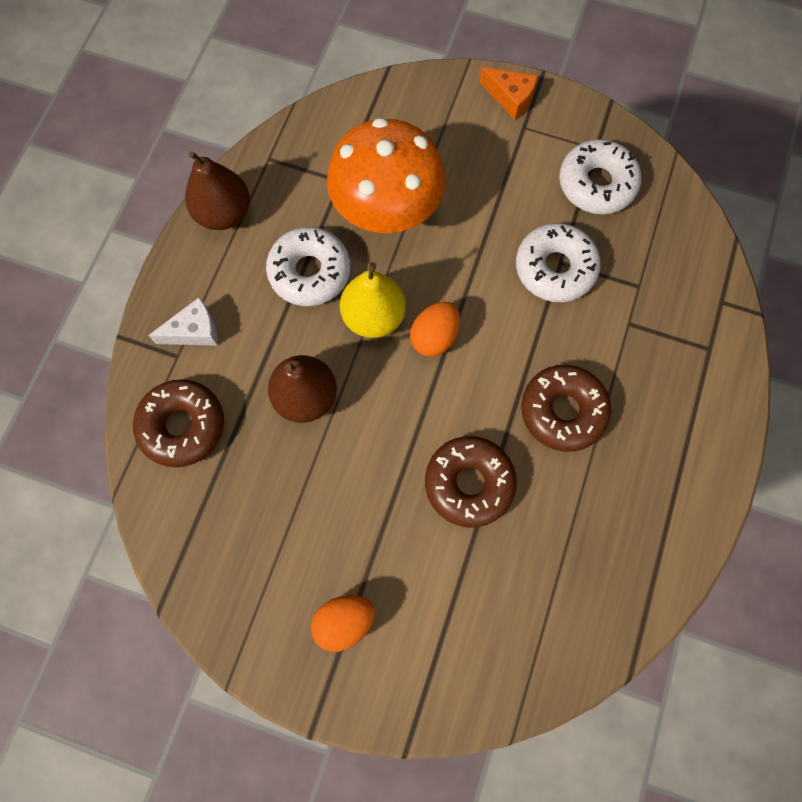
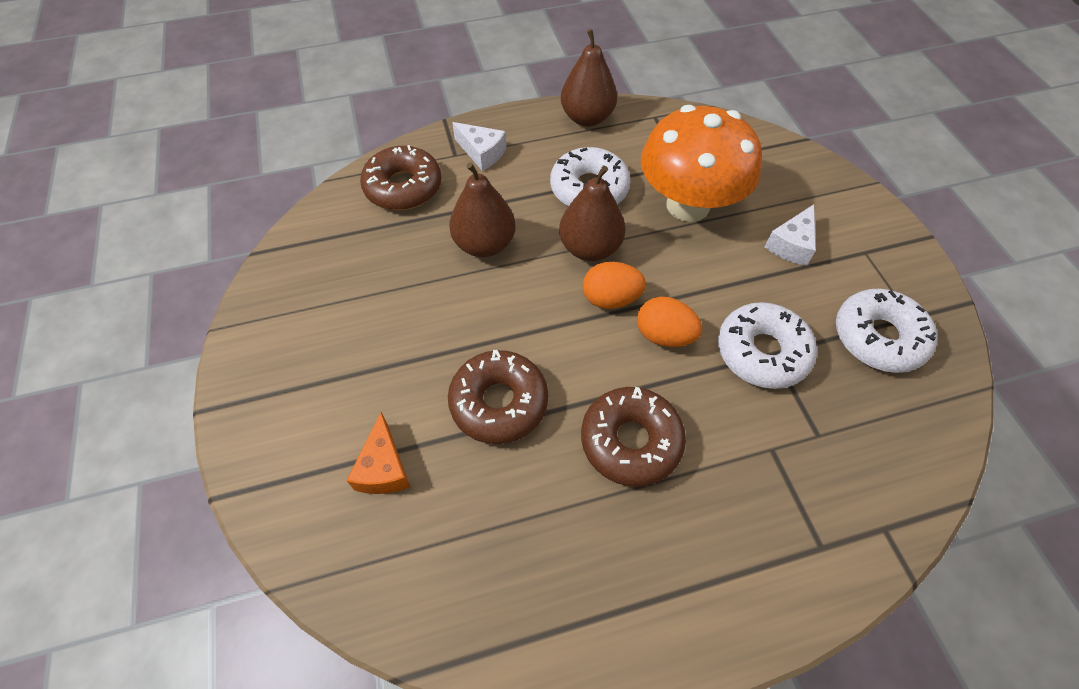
camera: 55 degrees right, 15 degrees down
(344, 621) = (309, 379): orange egg -> orange egg (664, 335)
(373, 317) = (590, 248): yellow pear -> brown pear
(481, 170) = (791, 245): none -> white cheese
(510, 98) = (879, 227): orange cheese -> orange cheese (384, 468)

